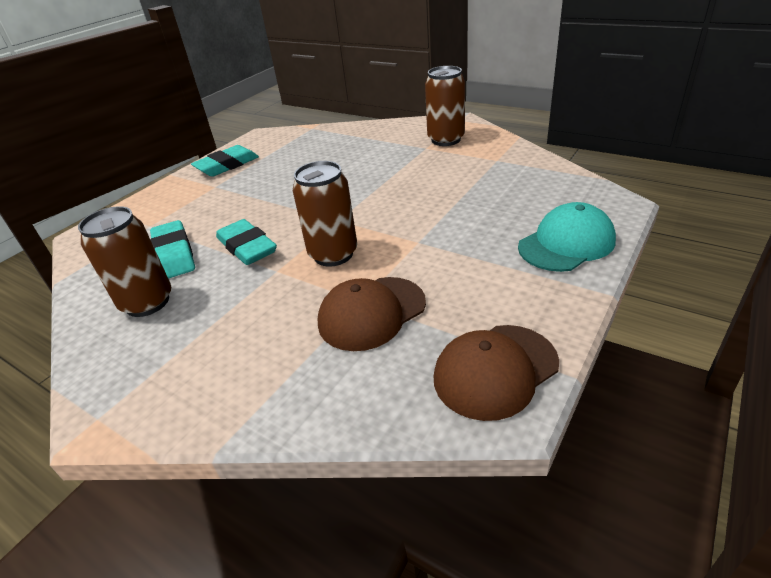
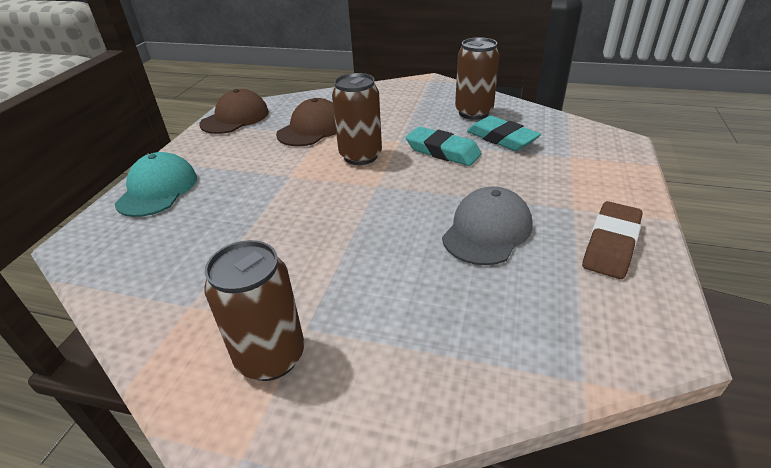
camera: 160 degrees right, 0 degrees up
(227, 165) = (611, 244): turquoise eraser -> brown eraser
(287, 178) = (487, 230): none -> grey cap
(566, 243) = (158, 190): turquoise cap -> turquoise cap turned 150 degrees clockwise

